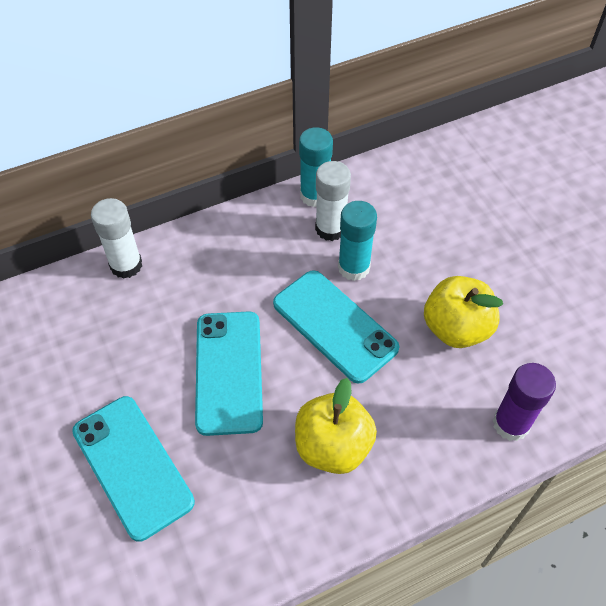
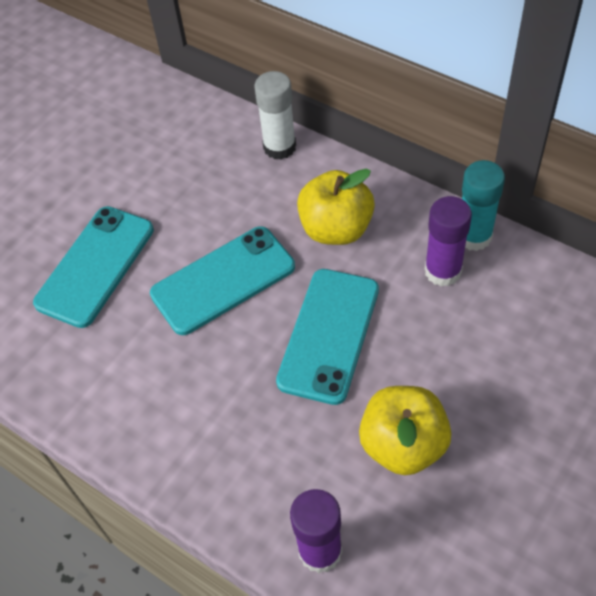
camera: 65 degrees right, 0 degrees up
(330, 228) = (443, 271): white glue stick -> purple glue stick
(333, 446) = (198, 401): yellow apple -> yellow apple (336, 229)
(353, 267) = (410, 315): turquoise glue stick -> none

